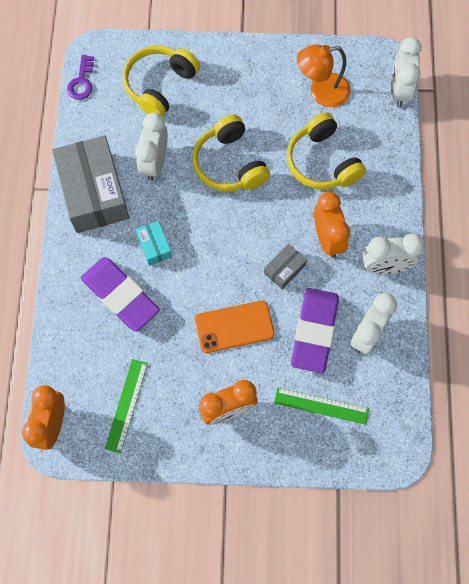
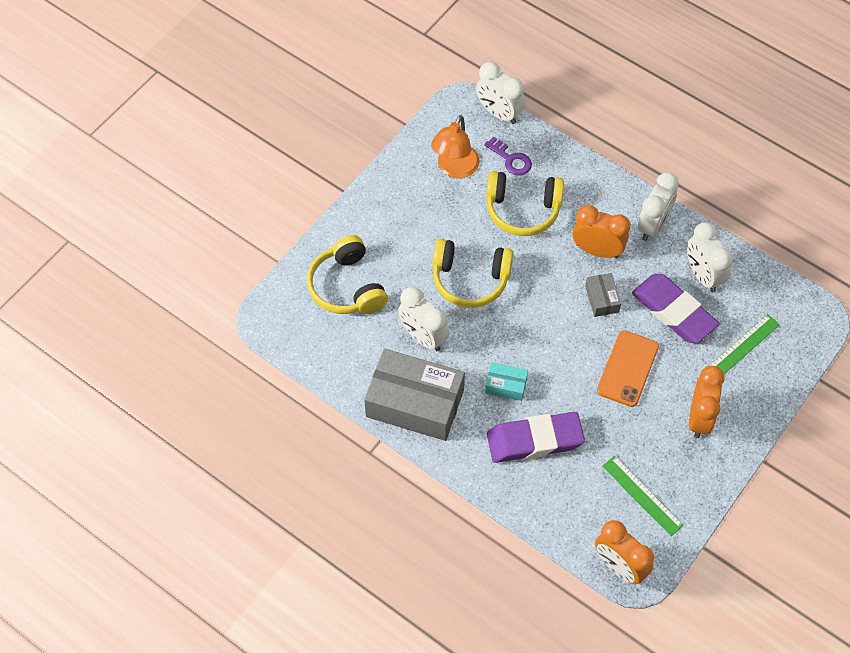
camera: 55 degrees left, 10 degrees down
(82, 82) = (290, 347): purple key -> purple key (511, 159)

